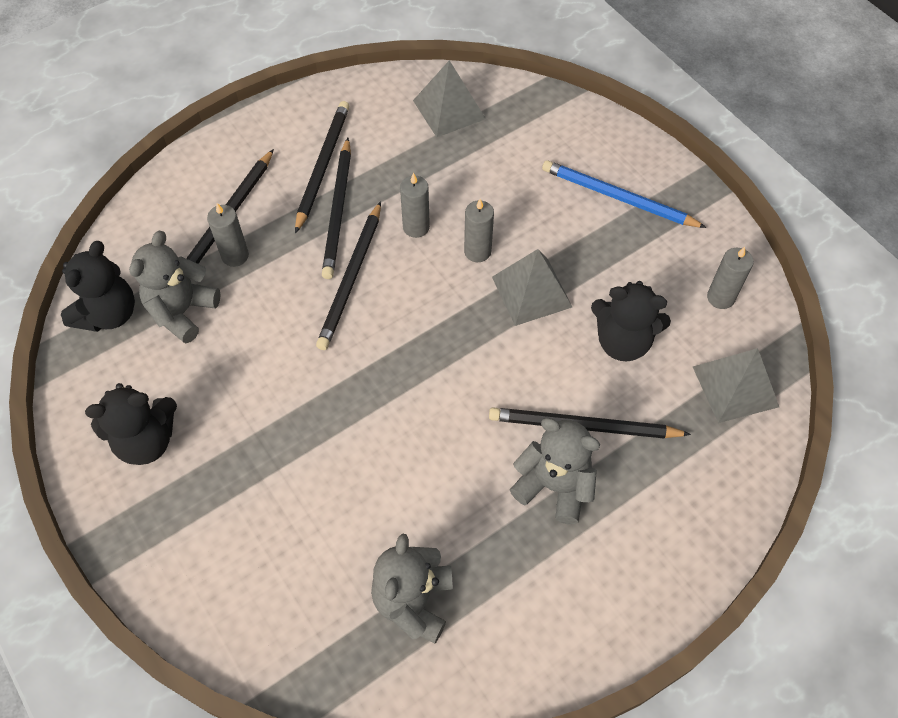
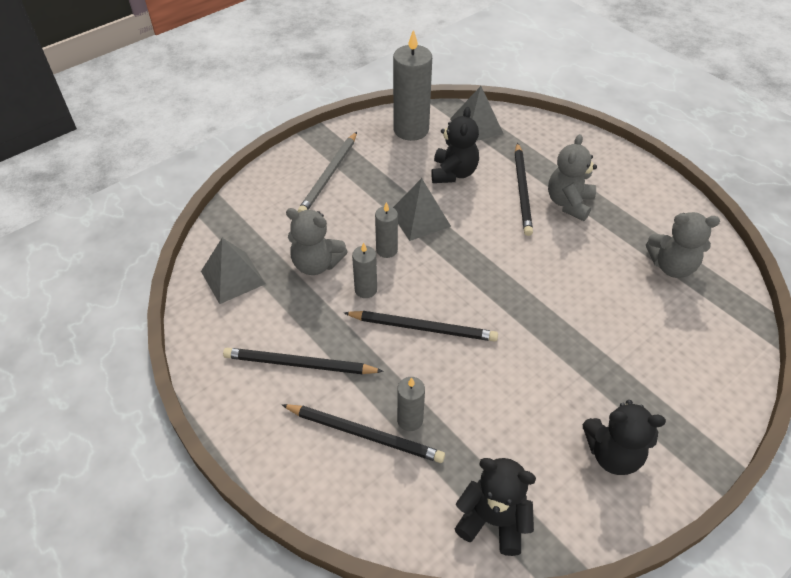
camera: 95 degrees left, 10 degrees down
(146, 441) = (613, 454): black teddy bear -> black teddy bear turned 120 degrees clockwise
(182, 311) = (478, 453): grey teddy bear -> grey teddy bear (316, 264)
(338, 210) = (351, 345): black pencil -> none
(618, 198) = (329, 175): blue pencil -> grey pencil
(720, 297) = (411, 130): grey candle -> grey candle, size x1.93

